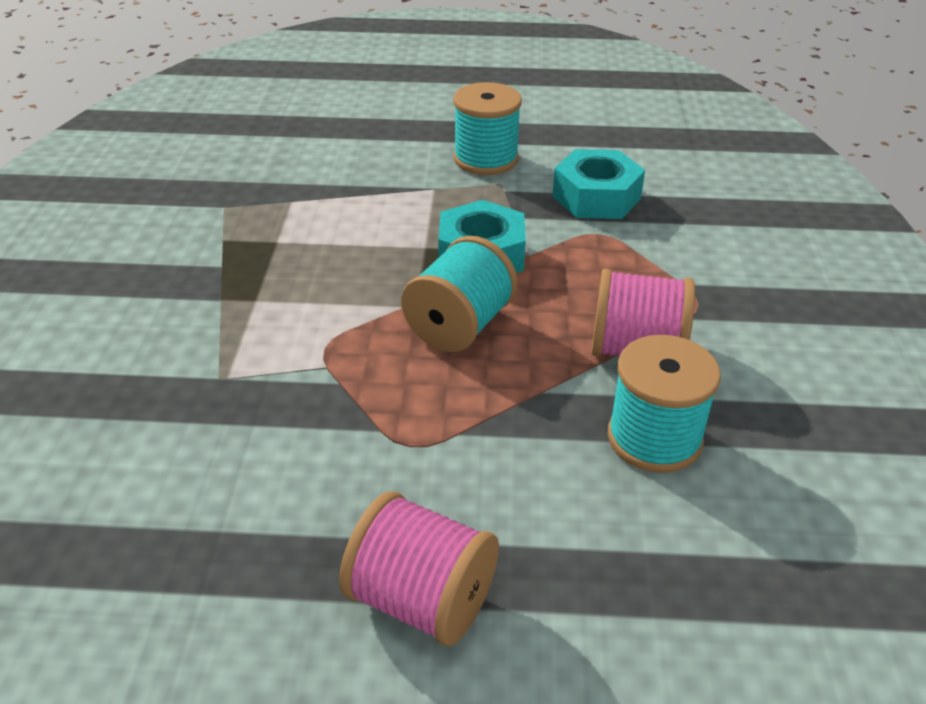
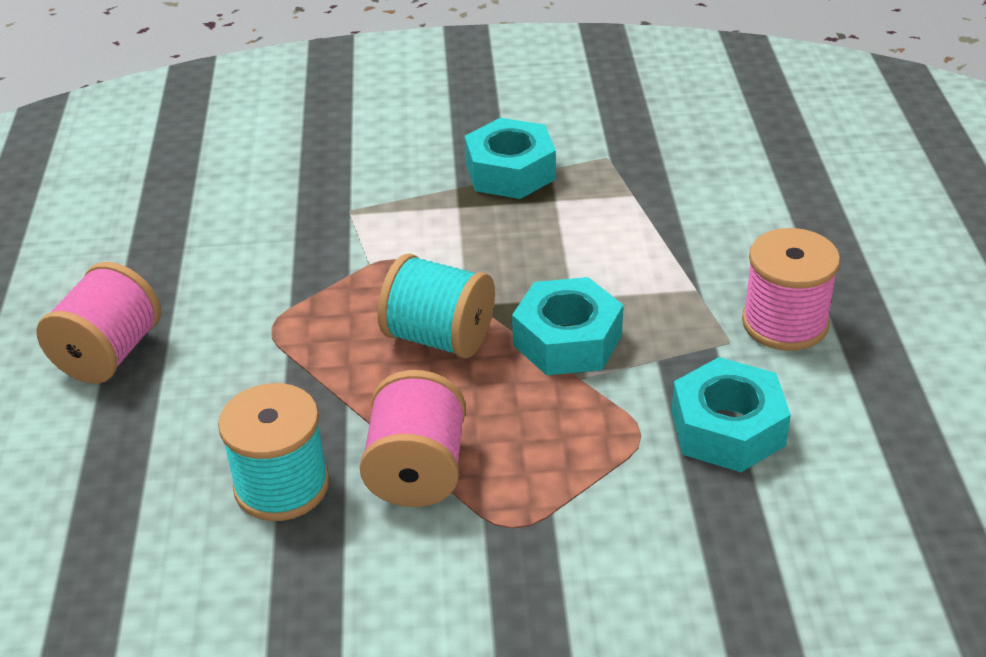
camera: 85 degrees right, 0 degrees up
(214, 263) = (510, 172): none -> turquoise nut
(486, 159) = (785, 323): turquoise spool -> pink spool

